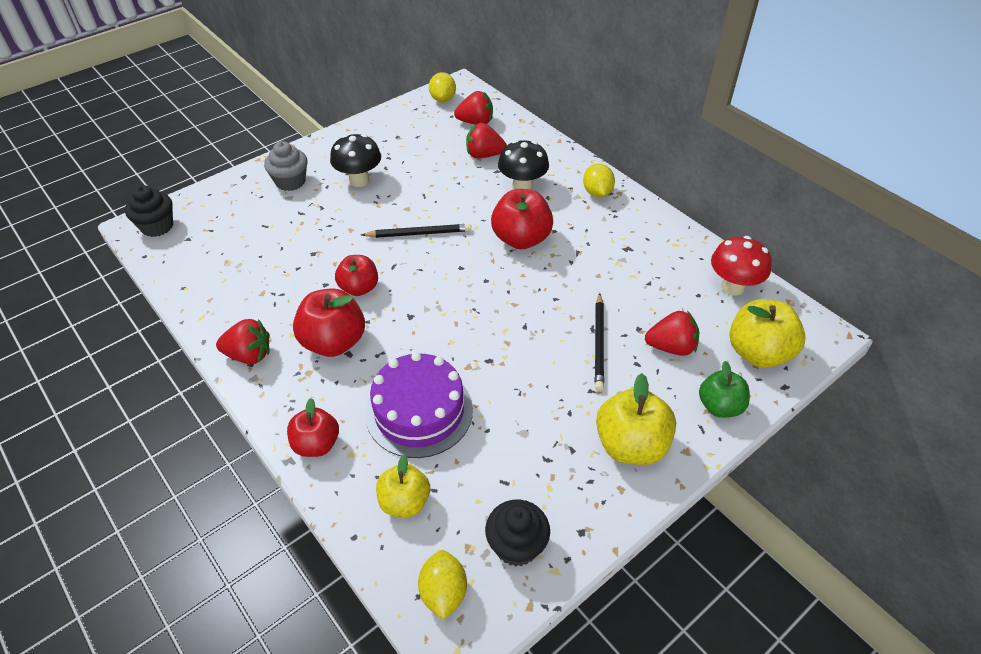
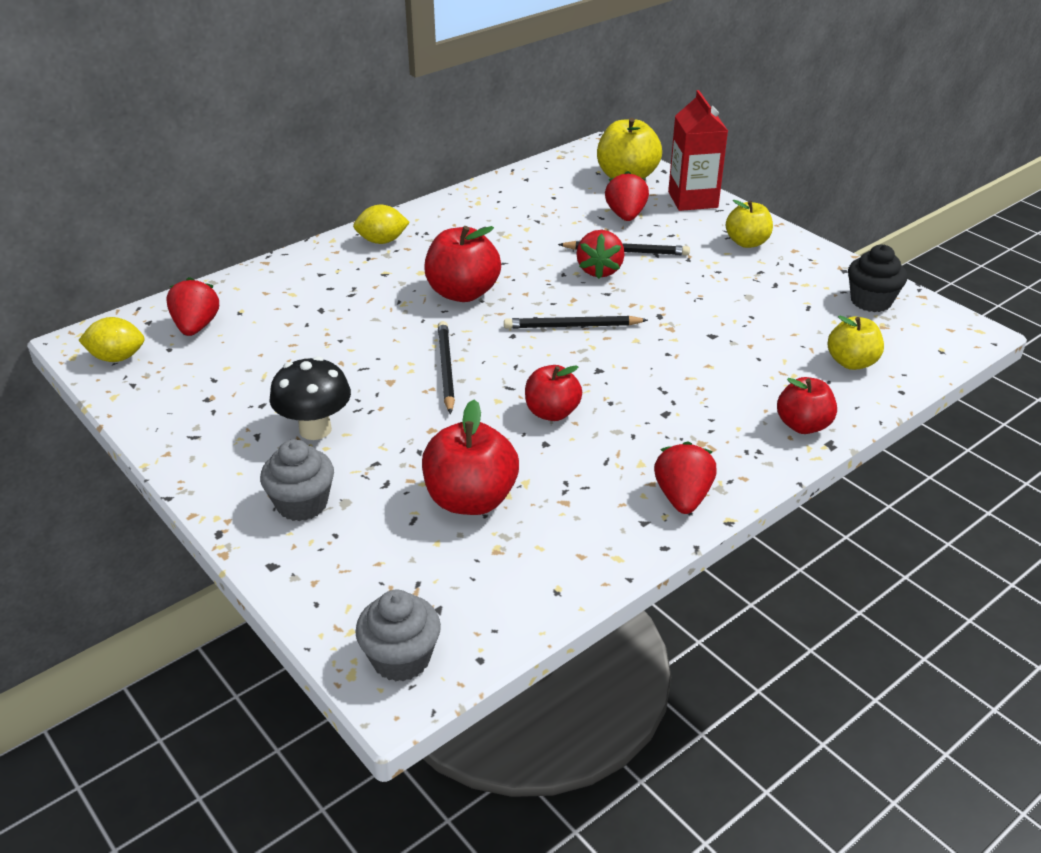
camera: 90 degrees left, 10 degrees down
(157, 226) = (401, 658): black cupcake -> grey cupcake
(334, 342) = (649, 426): red apple -> red apple (470, 500)
(419, 411) = (739, 358): purple cake -> none
(443, 592) = (932, 338): yellow lemon -> none
(472, 302) = (572, 326): none -> black pencil
(484, 155) = (281, 319): red strawberry -> red strawberry (599, 270)
(522, 187) = (360, 290): black mushroom -> none
(630, 445) = (747, 242): yellow apple -> yellow apple, size x0.66
(719, 406) = (693, 200): green apple -> red carton
(732, 287) = (542, 179): red mushroom -> none

